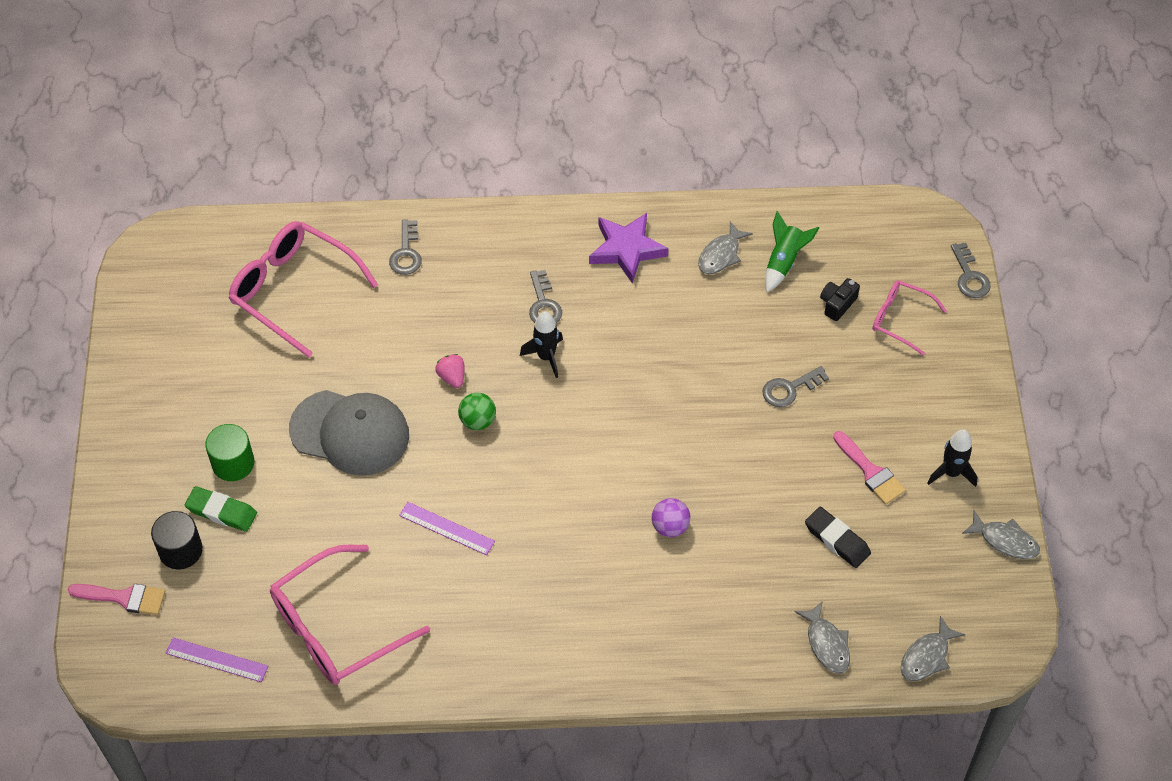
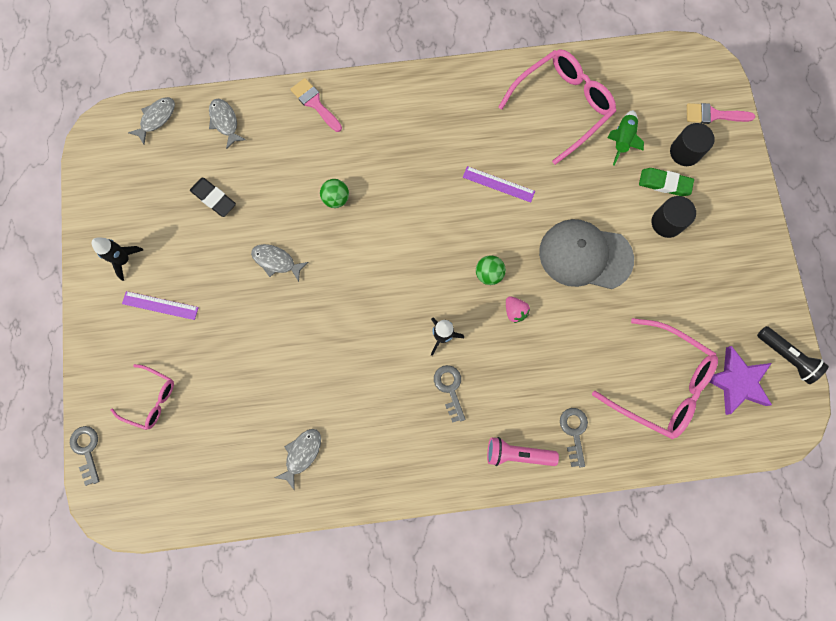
camera: 175 degrees right, 20 degrees up
(136, 307) = (786, 356): none -> black flashlight
(217, 660) = (637, 78): purple ruler -> purple ruler (160, 305)
(233, 463) = (667, 222): green cylinder -> black cylinder
(474, 238) = (517, 454): none -> pink flashlight
(626, 249) = (384, 452): purple star -> purple star (736, 381)
(670, 527) = (336, 199): purple ball -> green ball
(783, 262) = (247, 451): green rocket -> green rocket (622, 140)
(789, 389) = (245, 323): grey key -> none
(837, 304) = (203, 410): black camera -> none
(870, 472) = (185, 255): pink brush -> pink brush (315, 103)
(1005, 540) = (90, 208): grey fish -> grey fish (276, 261)

